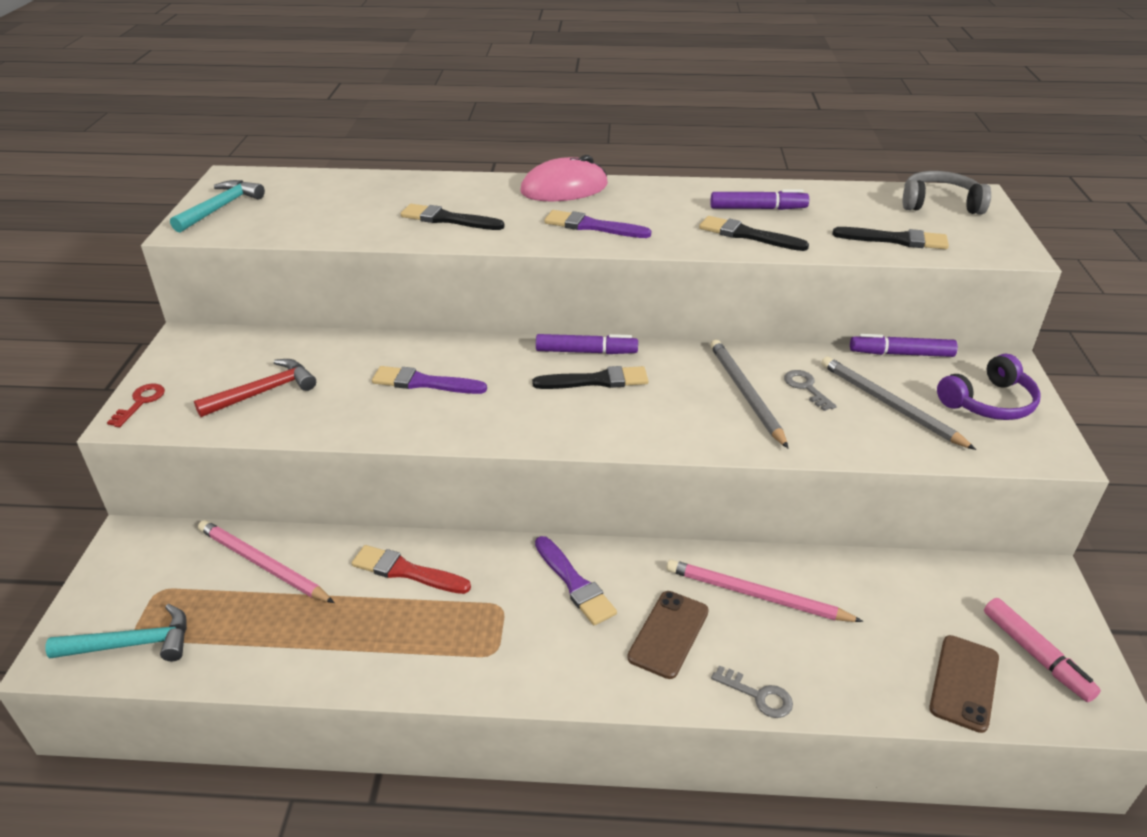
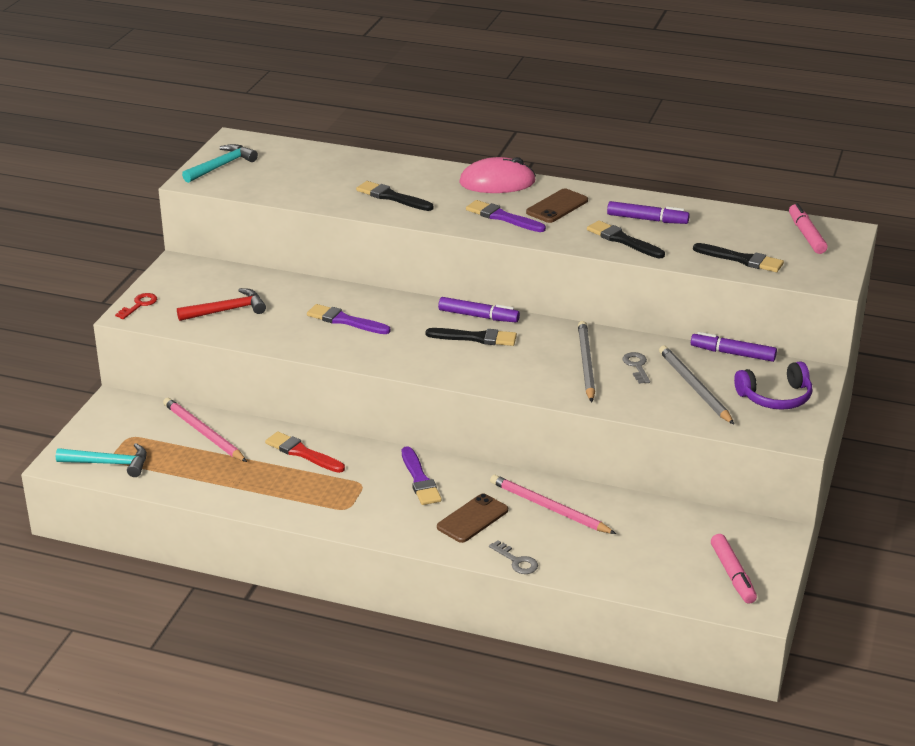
camera: 15 degrees right, 5 degrees down
(939, 204) = (806, 235): grey headphones -> pink marker
(964, 683) = (667, 580): brown phone -> brown phone (557, 206)

